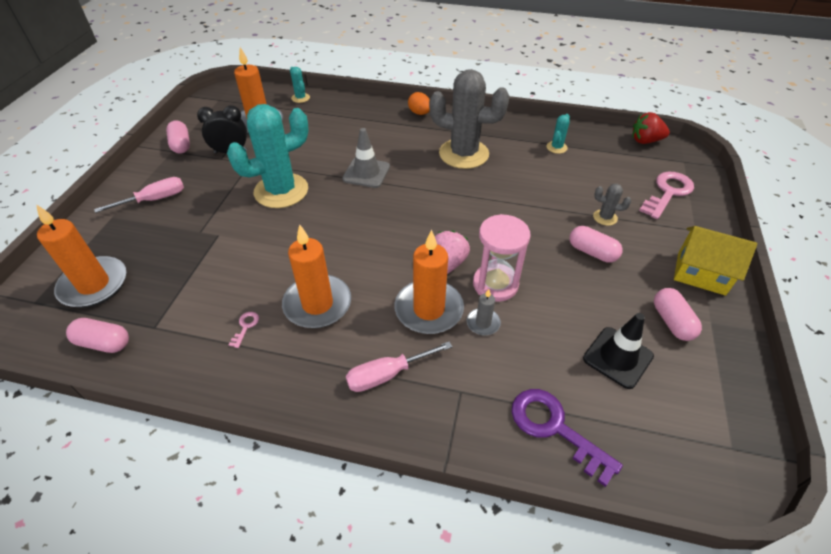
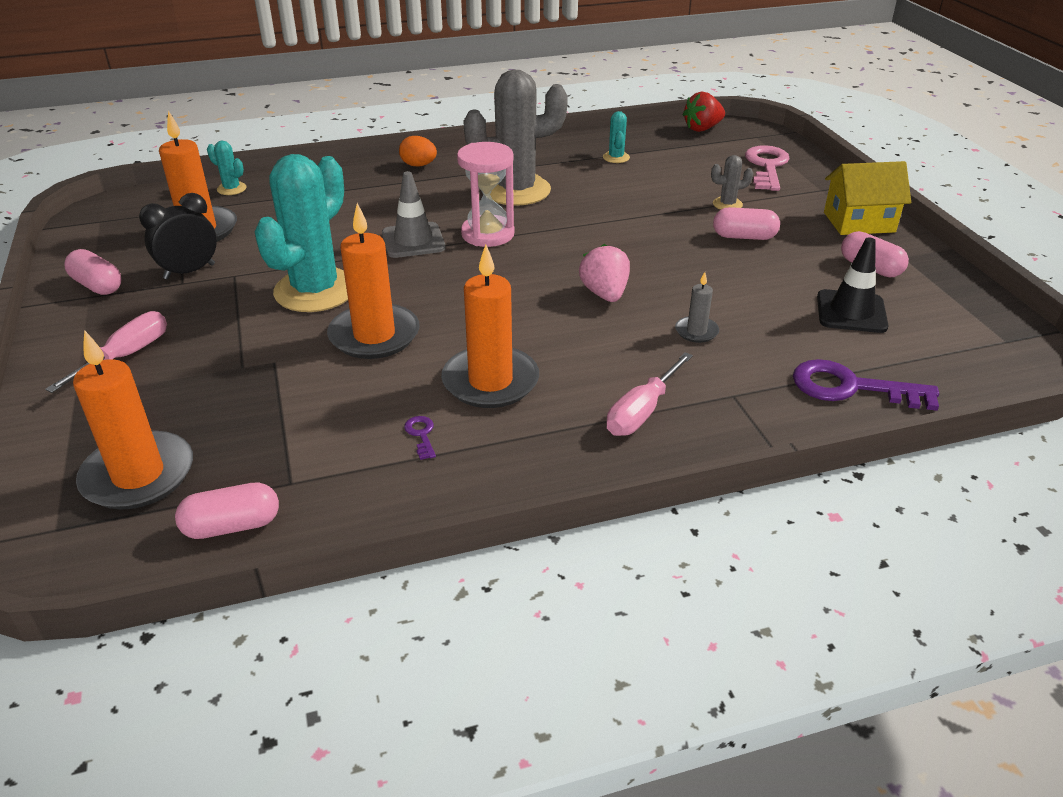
camera: 30 degrees left, 10 degrees down
(245, 327) = (421, 435): pink key -> purple key
(429, 309) = (626, 340): orange candle -> orange candle (374, 335)
(495, 284) = (675, 295): pink hourglass -> pink hourglass (487, 234)

